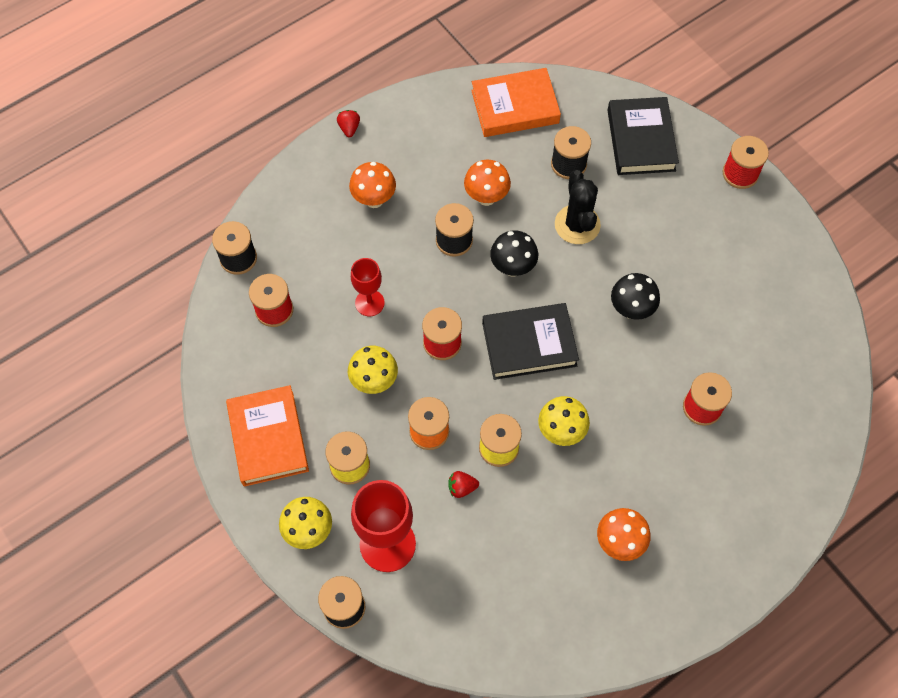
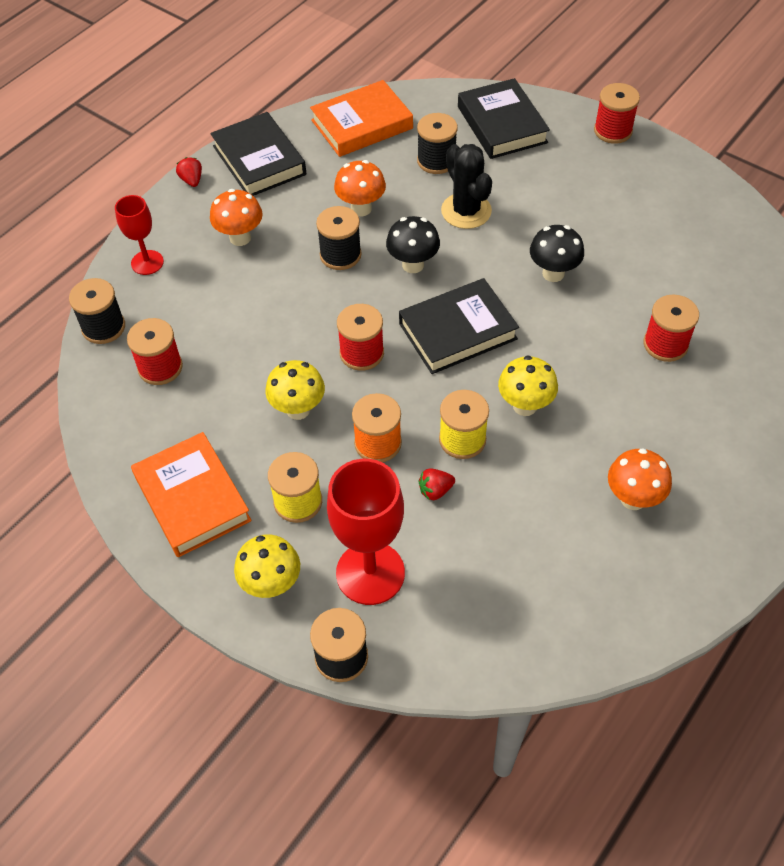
camera: 15 degrees left, 10 degrees down
(369, 303) = (267, 334): red goblet -> red goblet (147, 262)
(413, 122) = (259, 160): none -> black book

